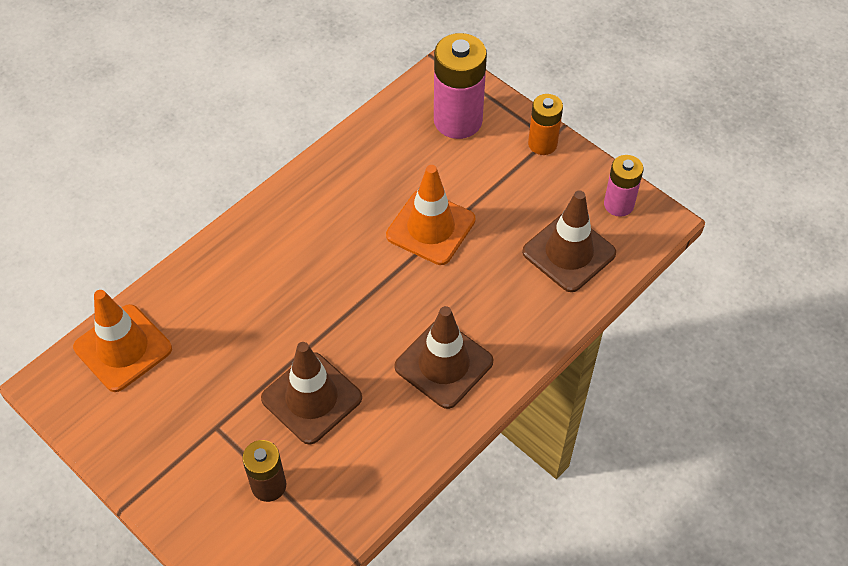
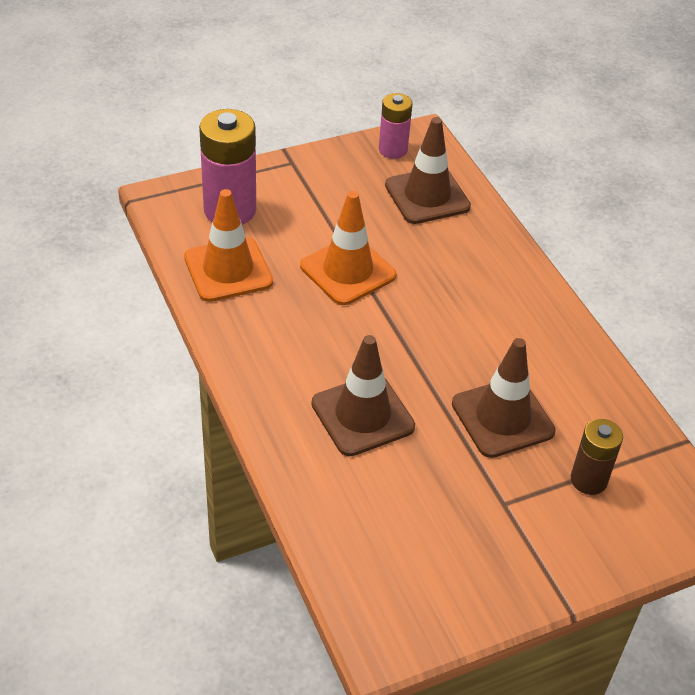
camera: 70 degrees left, 10 degrees down
(123, 348) = (367, 558): orange traffic cone -> orange traffic cone (228, 270)
(443, 364) = (506, 313): brown traffic cone -> brown traffic cone (362, 415)
(542, 144) = (296, 168): orange battery -> none

